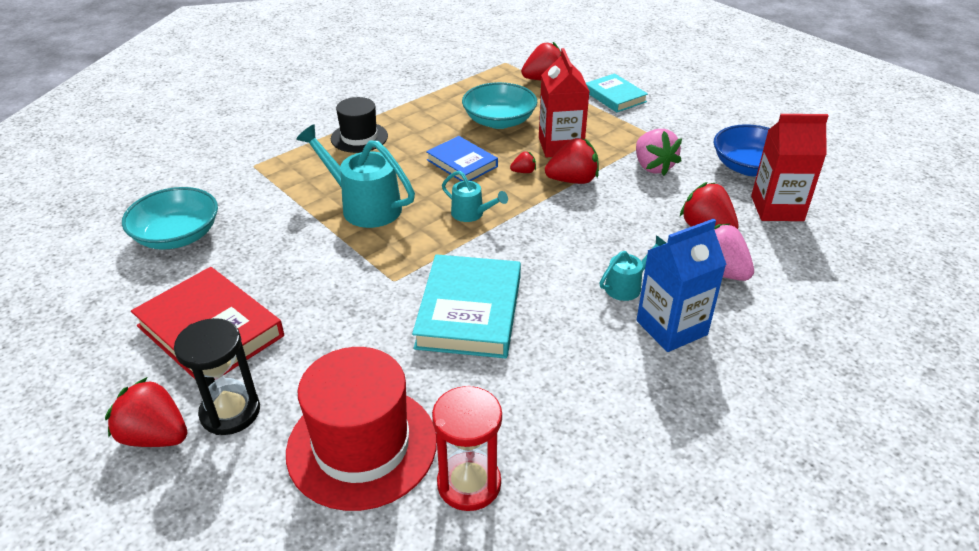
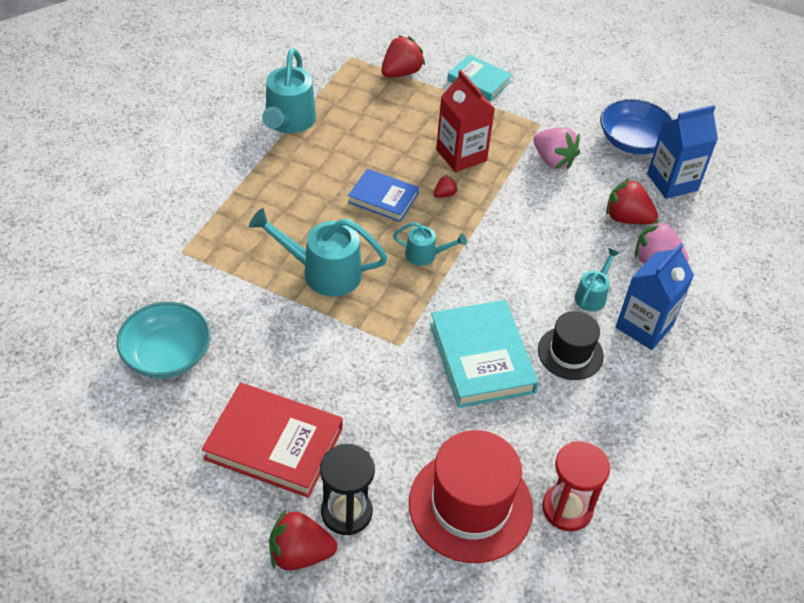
camera: 25 degrees left, 10 degrees up
(359, 137) = (265, 190): black hat -> black hat (570, 353)
(416, 96) = (288, 122): none -> turquoise watering can
(499, 121) = (388, 137): turquoise bowl -> none
(572, 180) = (492, 193): red strawberry -> none
(777, 208) = (672, 182): red carton -> blue carton

